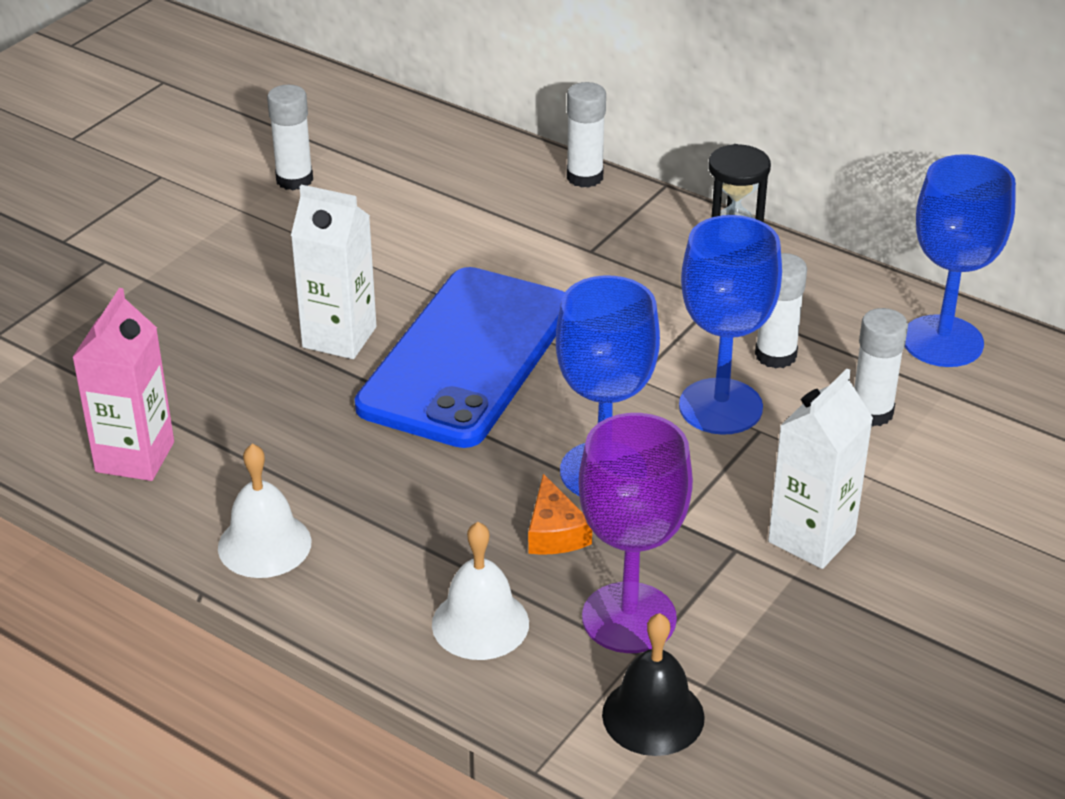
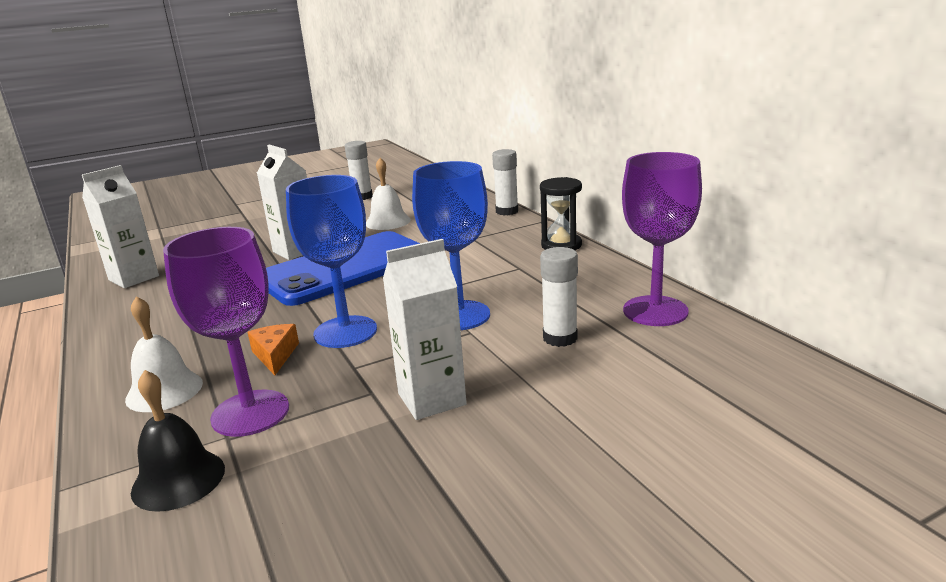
camera: 30 degrees right, 15 degrees down
(135, 457) = (134, 278): pink carton -> white carton
(264, 544) = (125, 325): white bell -> white bell (387, 222)
(555, 532) = (275, 355): orange cheese -> orange cheese turned 150 degrees clockwise
(775, 355) = (526, 298): white glue stick -> none
(942, 341) = (655, 311): blue goblet -> purple goblet

